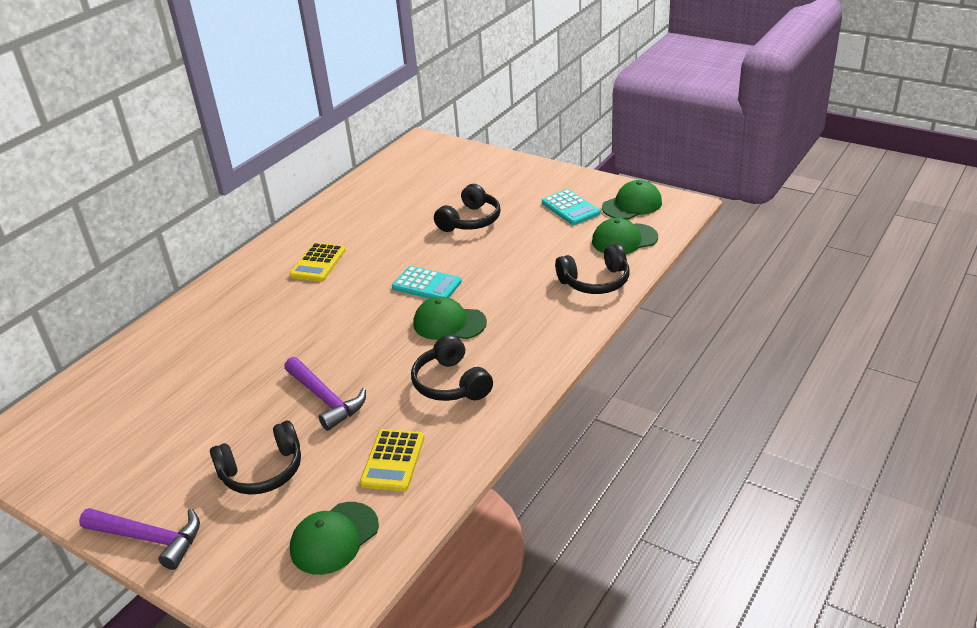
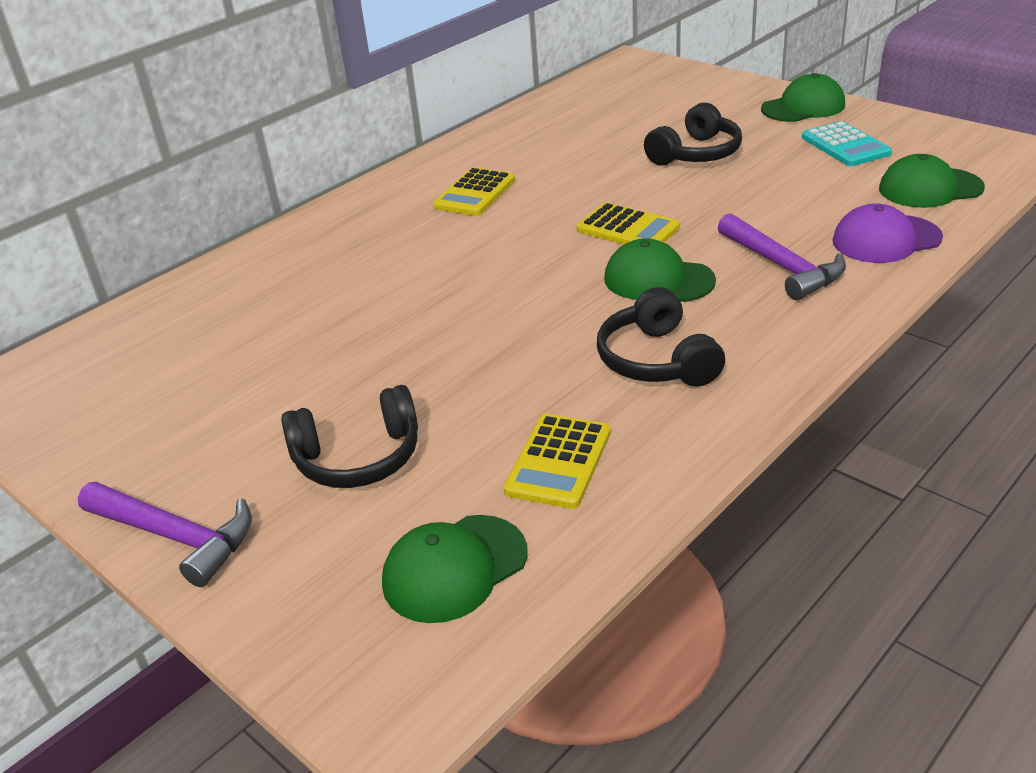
camera: 10 degrees right, 0 degrees up
(325, 399) = (464, 366): purple hammer -> purple hammer (782, 266)
(426, 285) = (627, 229): turquoise calculator -> yellow calculator
(595, 281) = (886, 239): black headphones -> purple cap
(632, 205) = (940, 146): green cap -> green cap (803, 107)

